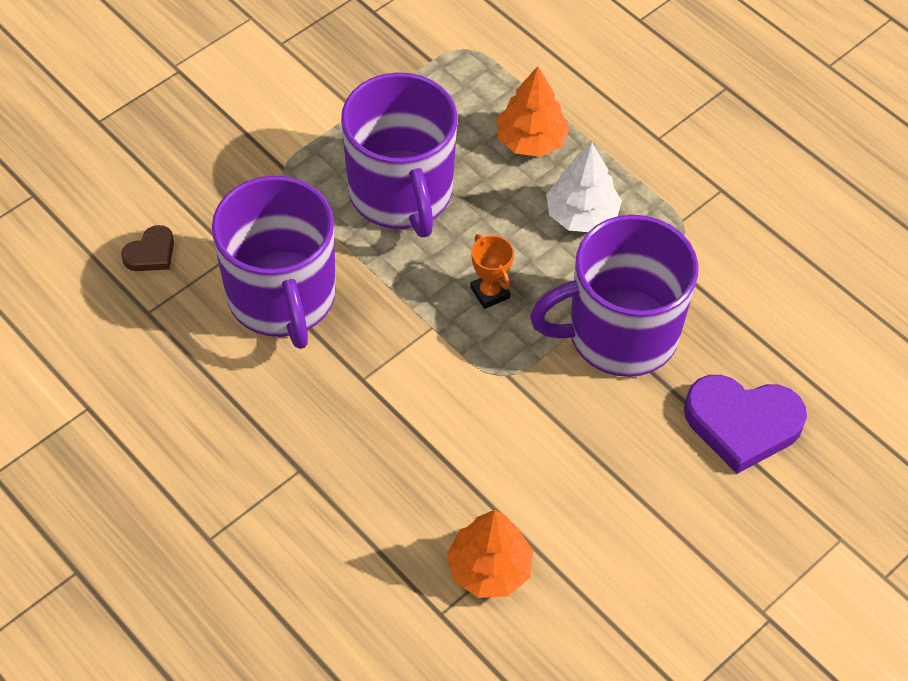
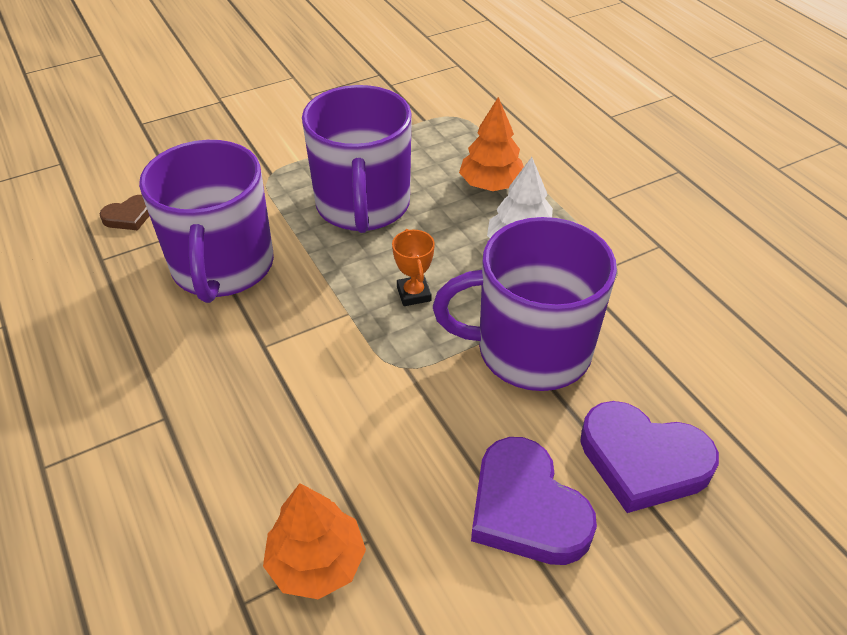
camera: 15 degrees right, 10 degrees down
(652, 487) = (526, 509): none -> purple heart

